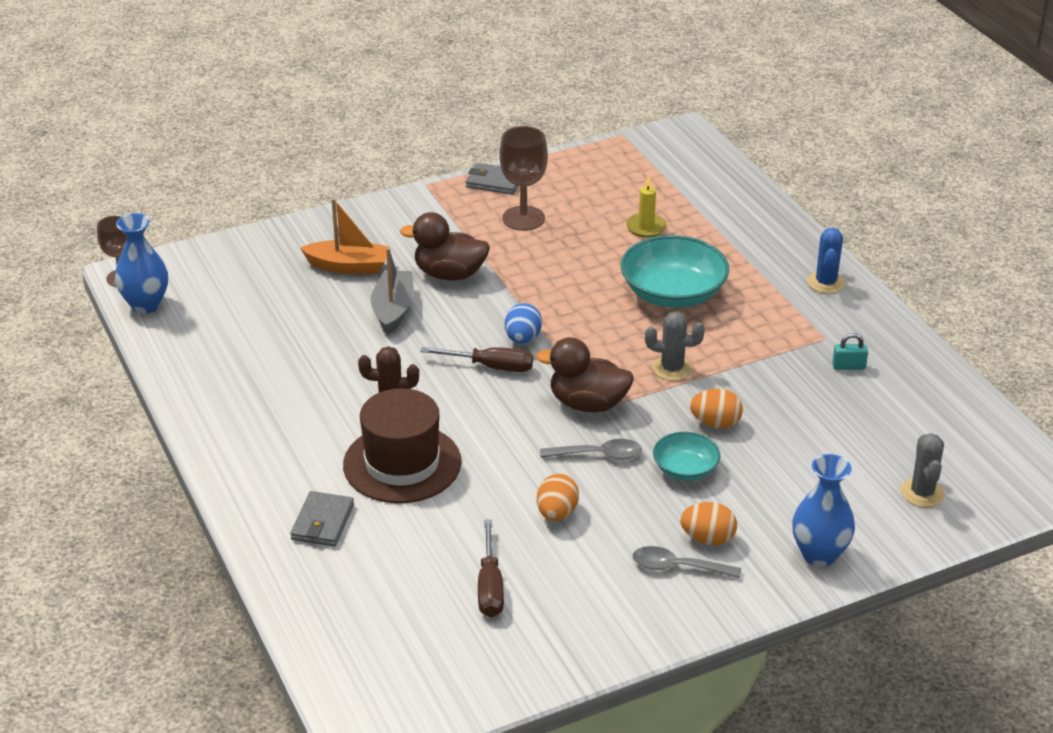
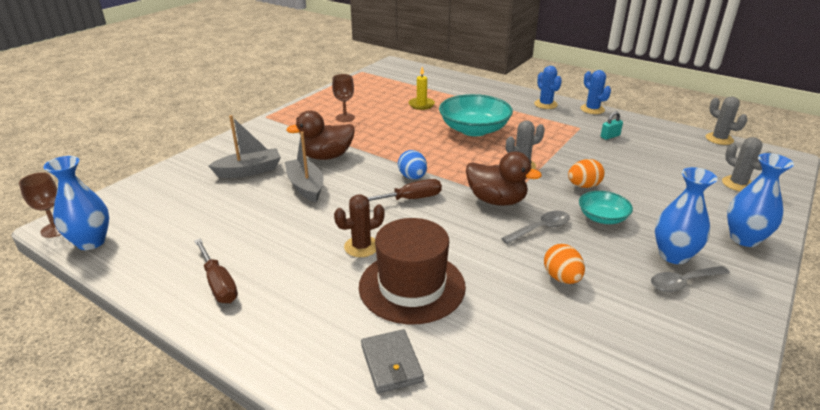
camera: 30 degrees left, 5 degrees down
(348, 266) = (249, 171): orange boat -> grey boat
(490, 586) = (583, 358): brown screwdriver -> brown screwdriver (218, 283)
(494, 182) = (308, 106): grey wallet -> none
(523, 218) = (345, 118): brown goblet -> brown goblet, size x0.66
(588, 404) = (496, 200): brown duck -> brown duck turned 135 degrees counterclockwise
(708, 539) = (673, 255): orange egg -> blue vase
(885, 314) = (592, 109): none -> blue cactus
(1005, 424) = (719, 139): none -> grey cactus

